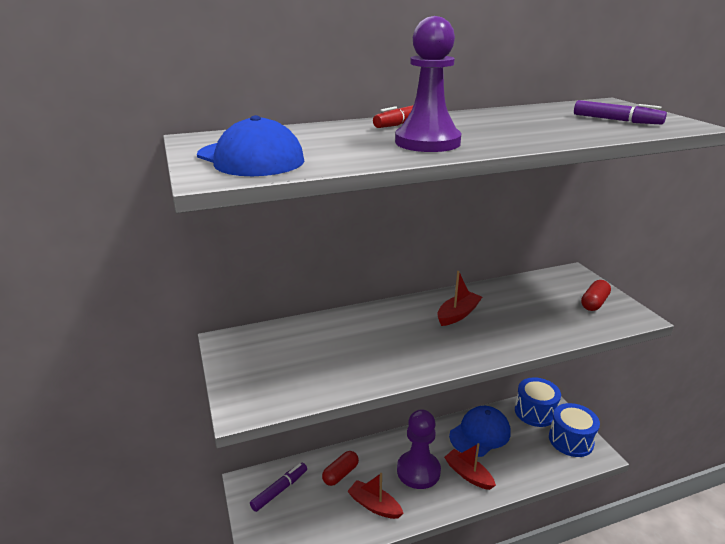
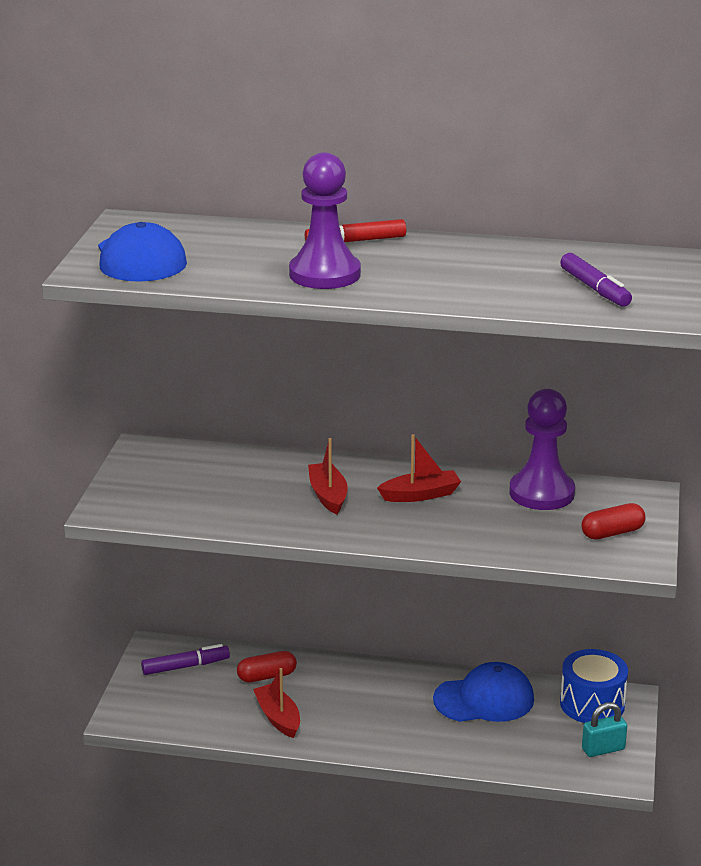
camera: 30 degrees right, 0 degrees up
(418, 471) = (362, 706): purple pawn -> purple pawn (541, 493)
(468, 474) = (421, 732): red boat -> red boat (328, 495)
(571, 440) = (603, 749): blue drum -> turquoise padlock

